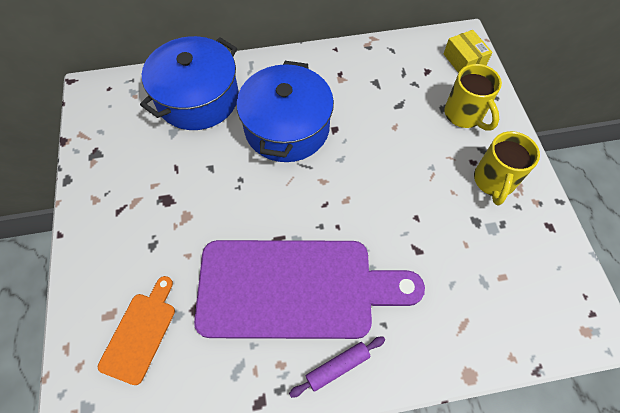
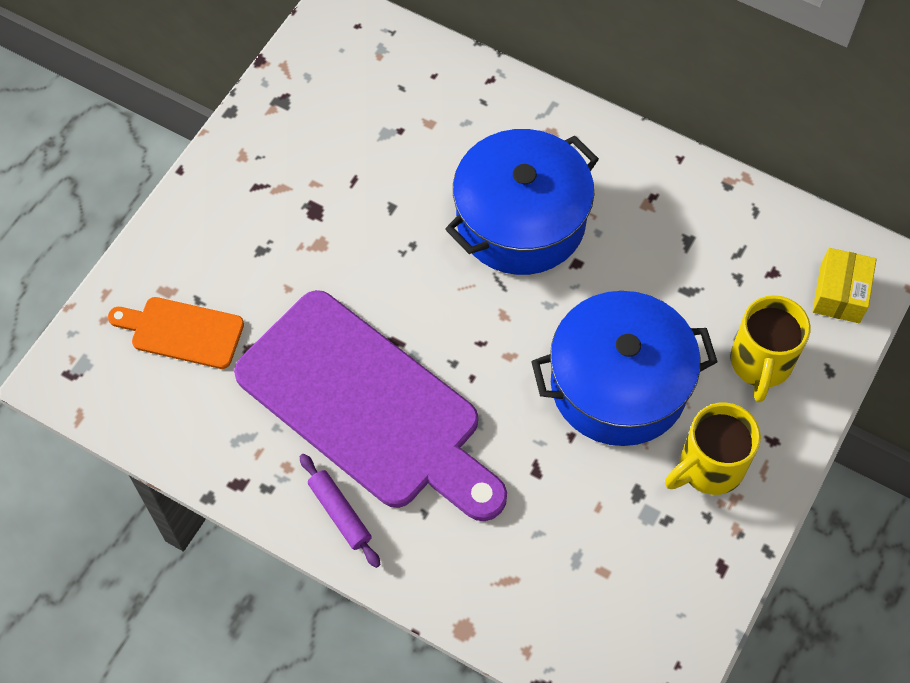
camera: 40 degrees right, 0 degrees up
(140, 333) = (182, 331): orange cutting board -> orange cutting board turned 135 degrees counterclockwise
(198, 98) = (449, 109): blue pot -> blue pot (618, 385)
(337, 367) = (339, 513): purple rolling pin -> purple rolling pin turned 45 degrees clockwise

